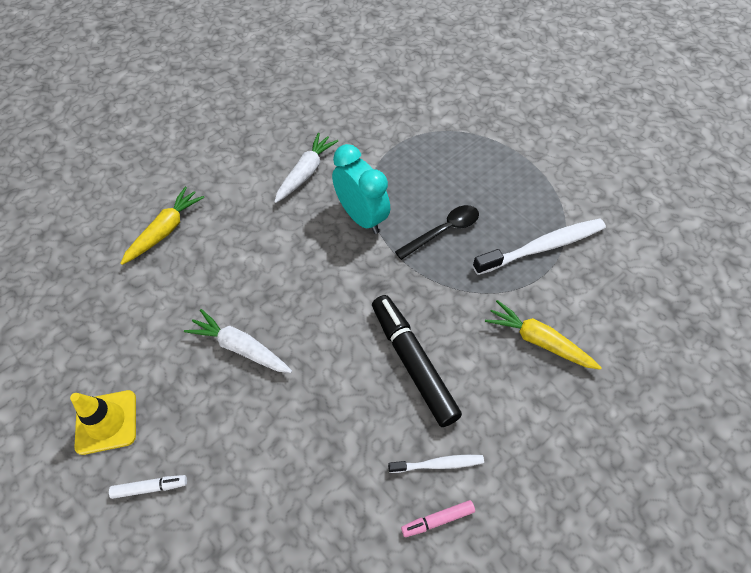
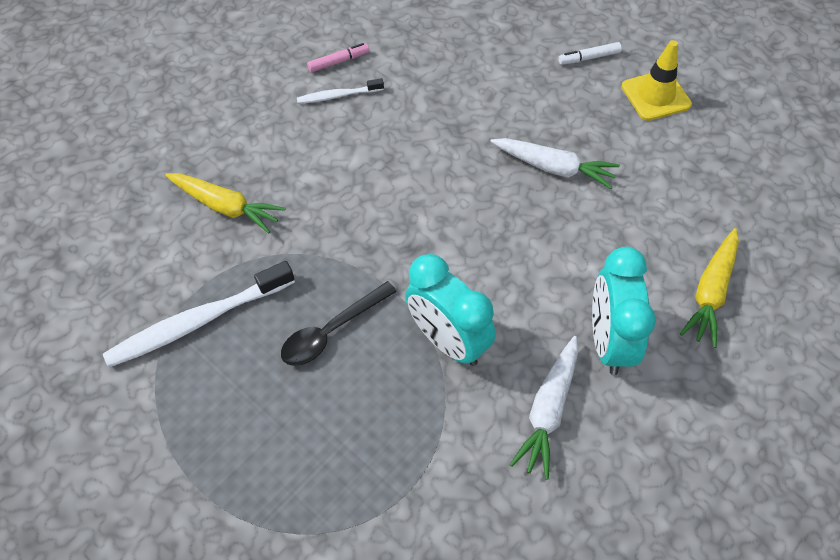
camera: 175 degrees right, 0 degrees up
(252, 207) = (609, 341): none -> turquoise clock
(412, 363) = (366, 172): black marker -> none

